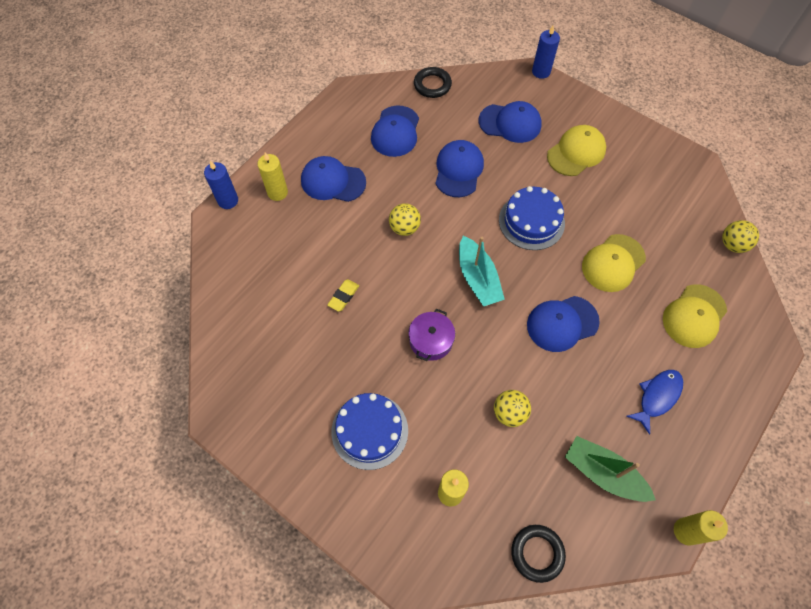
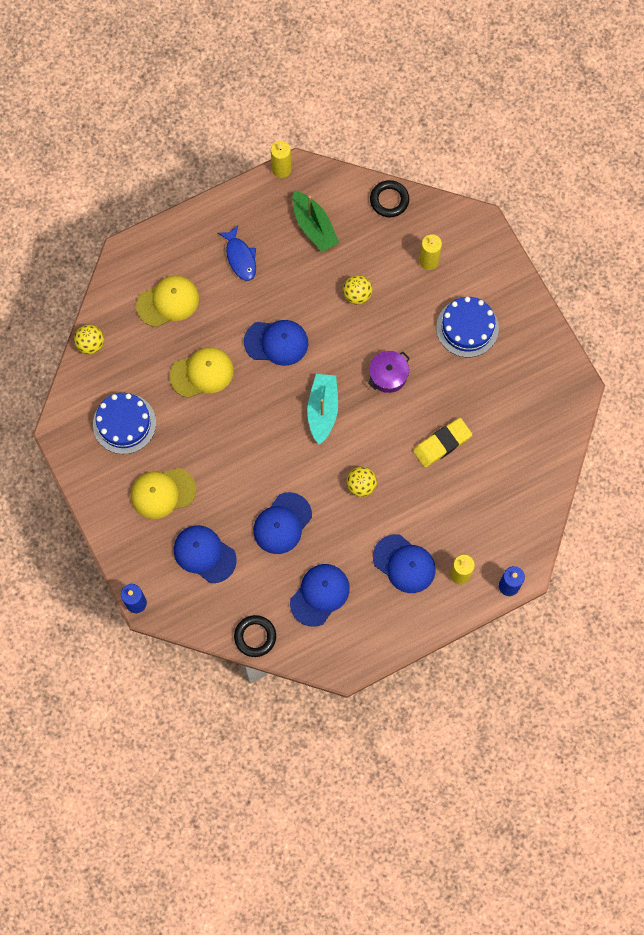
camera: 155 degrees left, 10 degrees up
(343, 296) = (442, 444): yellow eraser -> yellow eraser, size x1.71
(531, 221) = (247, 441): blue cake -> blue cake (124, 423)
(657, 397) = (240, 257): blue fish -> blue fish turned 90 degrees counterclockwise

